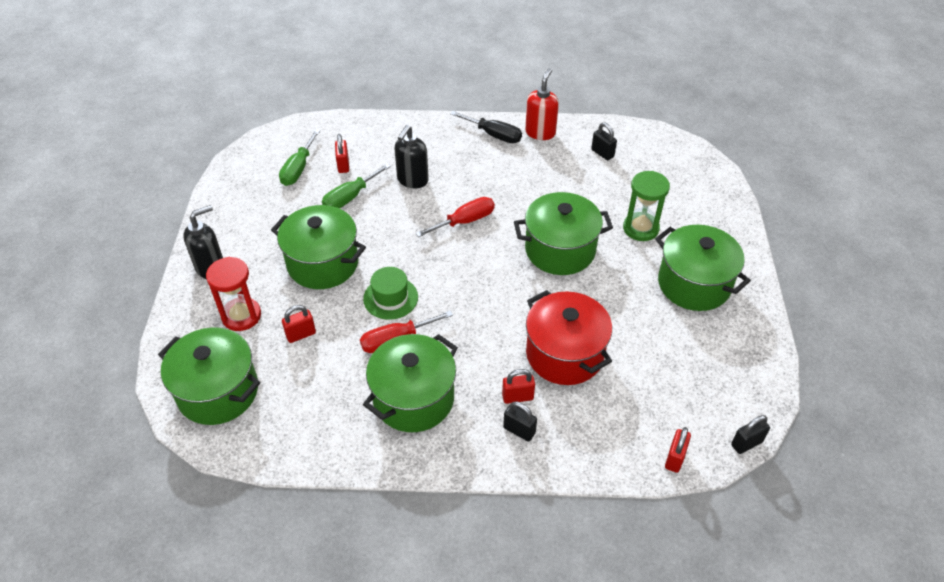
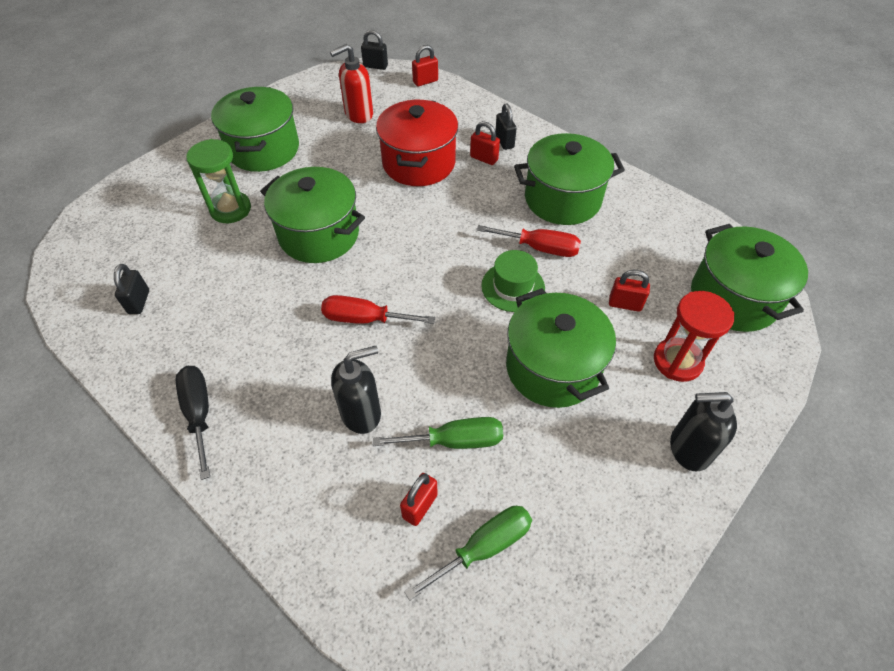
camera: 140 degrees left, 5 degrees up
(540, 132) = (150, 376): red soap dispenser -> red soap dispenser (358, 114)

